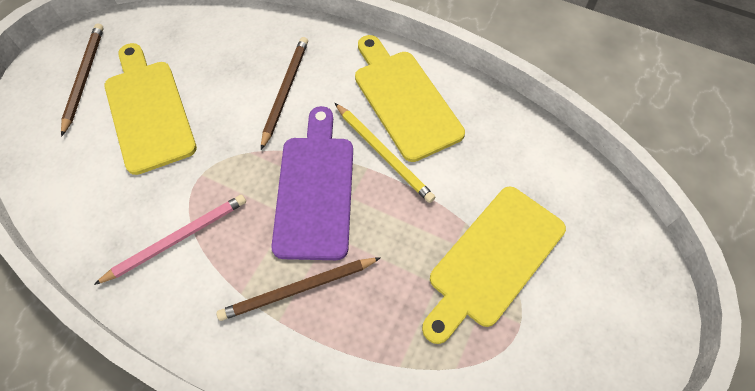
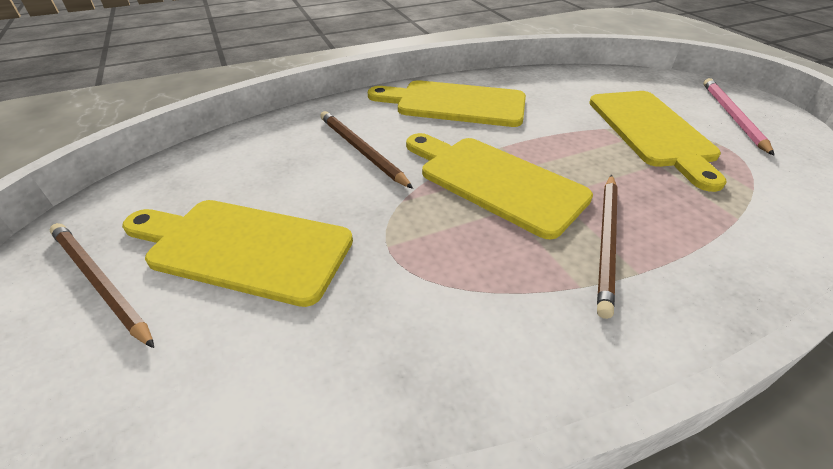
camera: 50 degrees left, 20 degrees down
(177, 239) = (456, 306): pink pencil -> pink pencil (732, 116)
(315, 189) = (495, 181): purple cutting board -> yellow cutting board
(383, 154) = (497, 133): yellow pencil -> none

